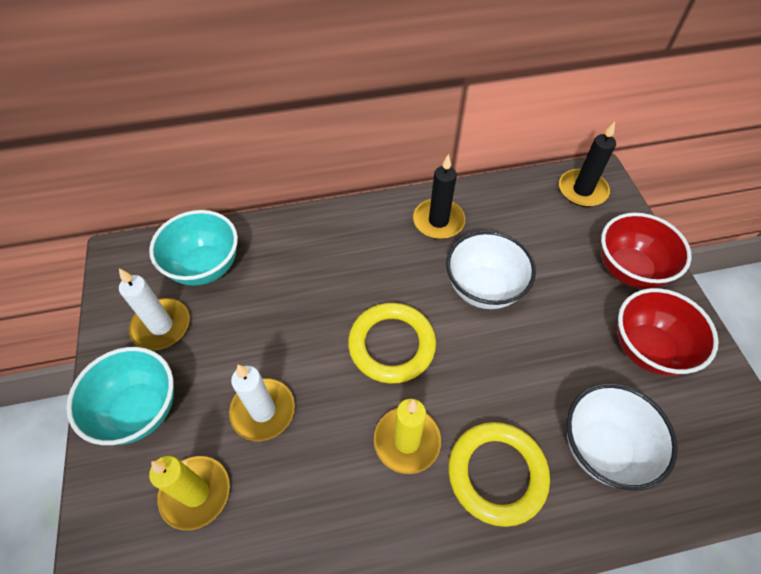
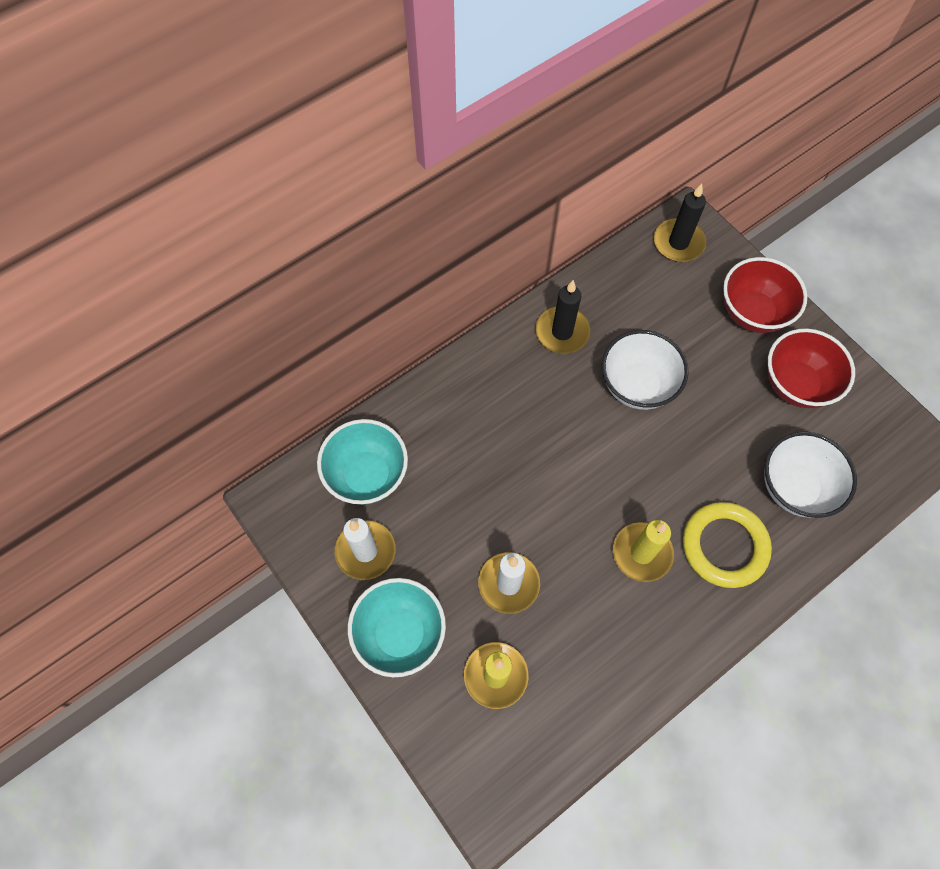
camera: 25 degrees left, 10 degrees up
(392, 345) = (585, 475): yellow ring -> none

